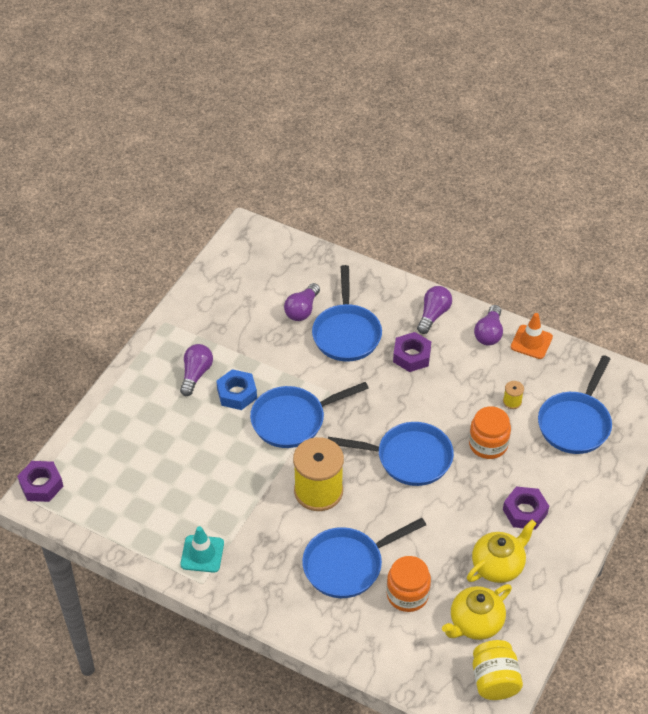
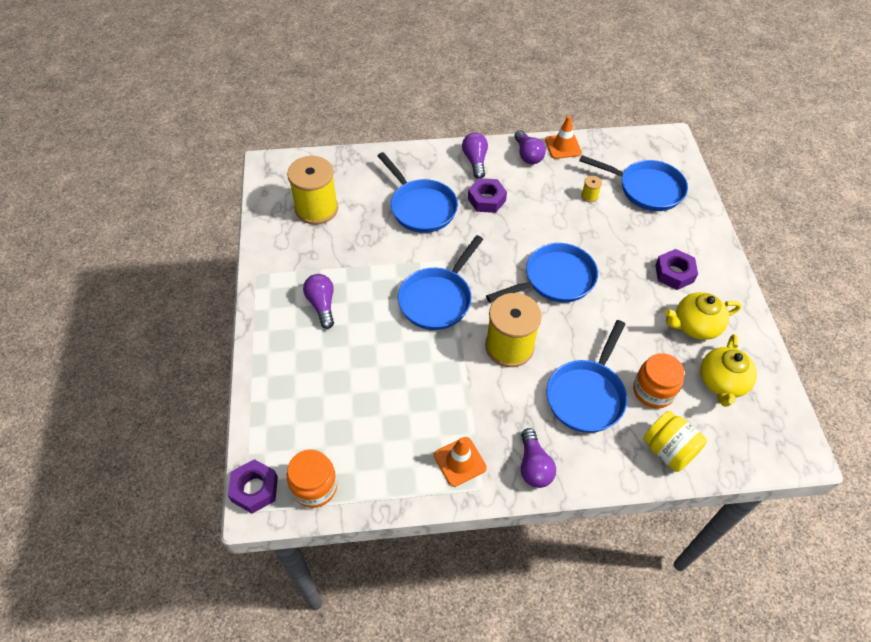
camera: 35 degrees left, 5 degrees up
(202, 554) = (460, 461): turquoise traffic cone -> orange traffic cone
(237, 394) = (372, 302): blue nut -> none
(256, 289) = (316, 208): none -> yellow spool
(302, 310) = (369, 206): purple light bulb -> purple light bulb (534, 466)
(488, 444) = (602, 237): orange jar -> orange jar (314, 487)
(494, 680) = (778, 421): yellow jar -> yellow jar (668, 450)
(498, 565) = (695, 326): yellow teapot -> yellow teapot turned 120 degrees counterclockwise
(575, 423) = (646, 189): blue pan -> blue pan turned 60 degrees counterclockwise

